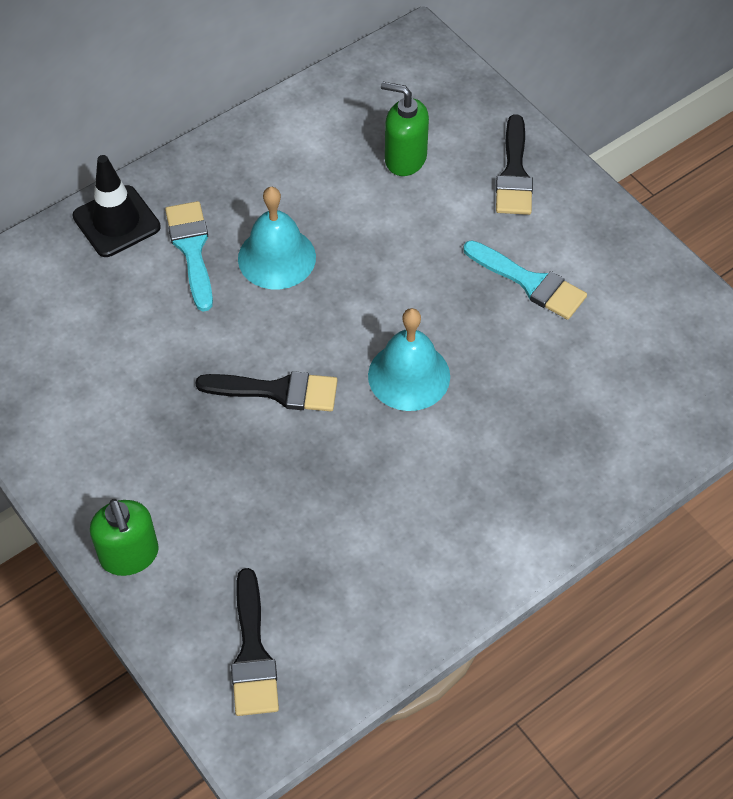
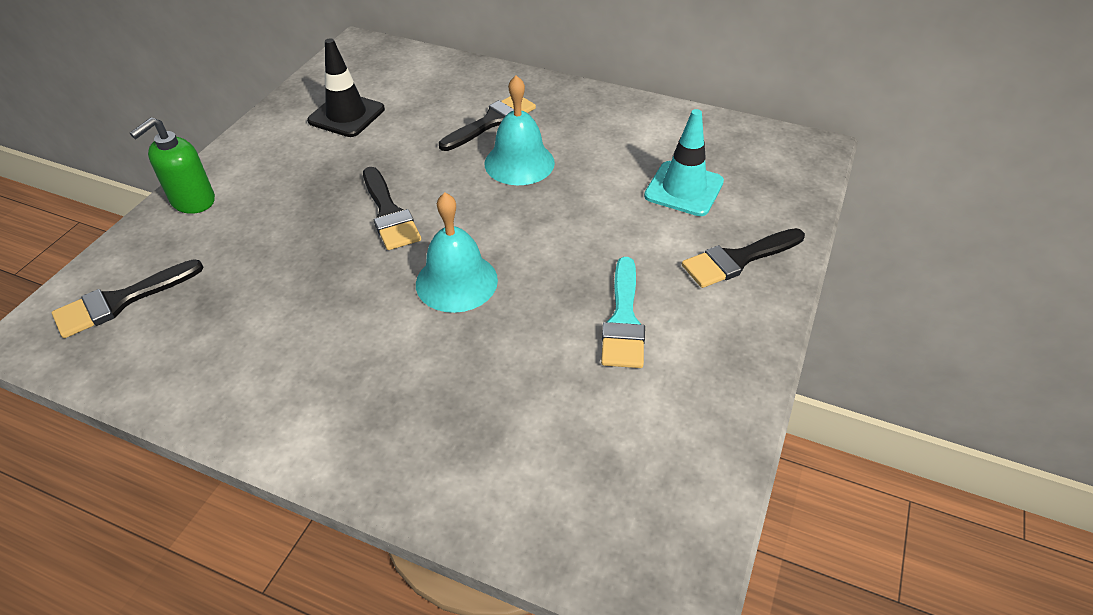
camera: 60 degrees right, 10 degrees down
(116, 222) = (488, 82): black traffic cone -> black traffic cone (346, 115)
(192, 250) = (491, 122): turquoise brush -> black brush
(405, 159) = (684, 189): green soap dispenser -> turquoise traffic cone

